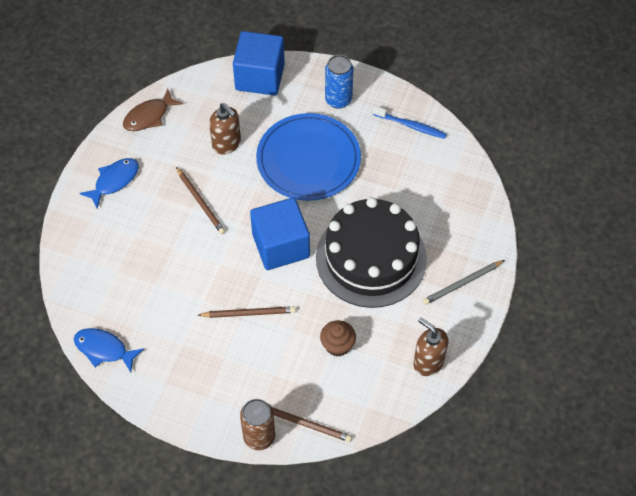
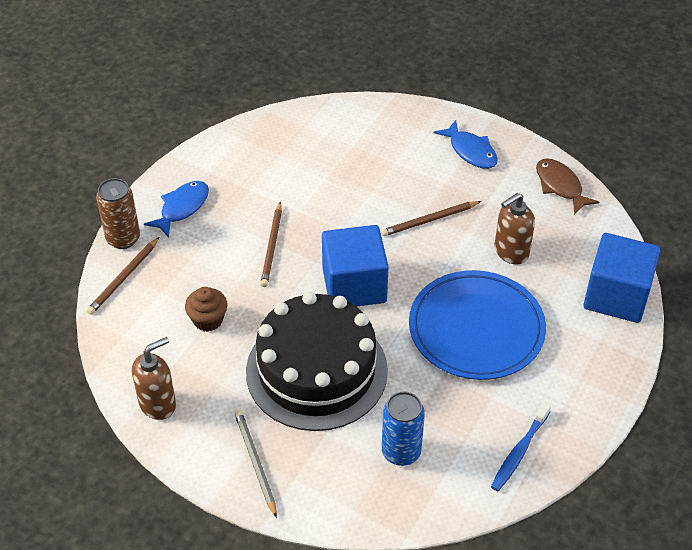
camera: 100 degrees right, 10 degrees down
(104, 349) = (262, 131): blue fish -> blue fish (182, 208)
(338, 100) = (572, 375): blue can -> blue can (401, 452)

